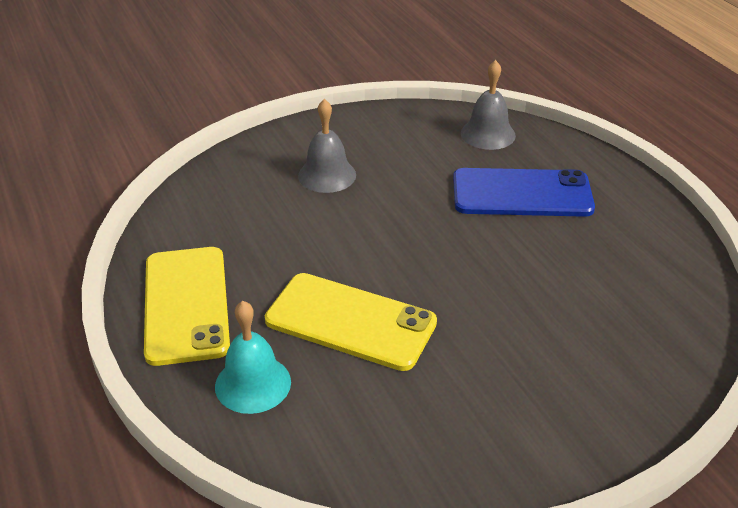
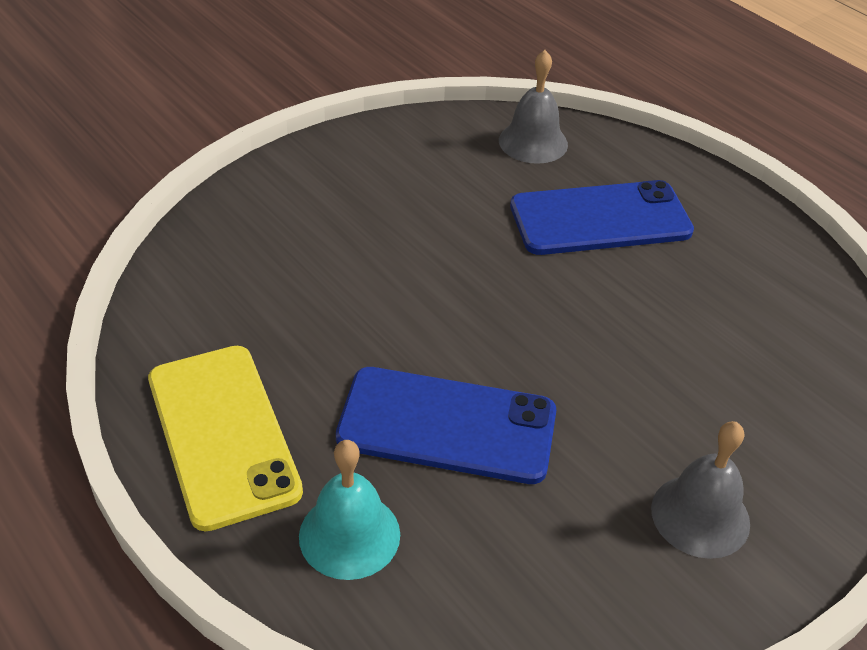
camera: 15 degrees left, 5 degrees up
(327, 175) = (350, 222): grey bell -> grey bell (700, 515)
(350, 321) = (447, 425): yellow phone -> blue phone

